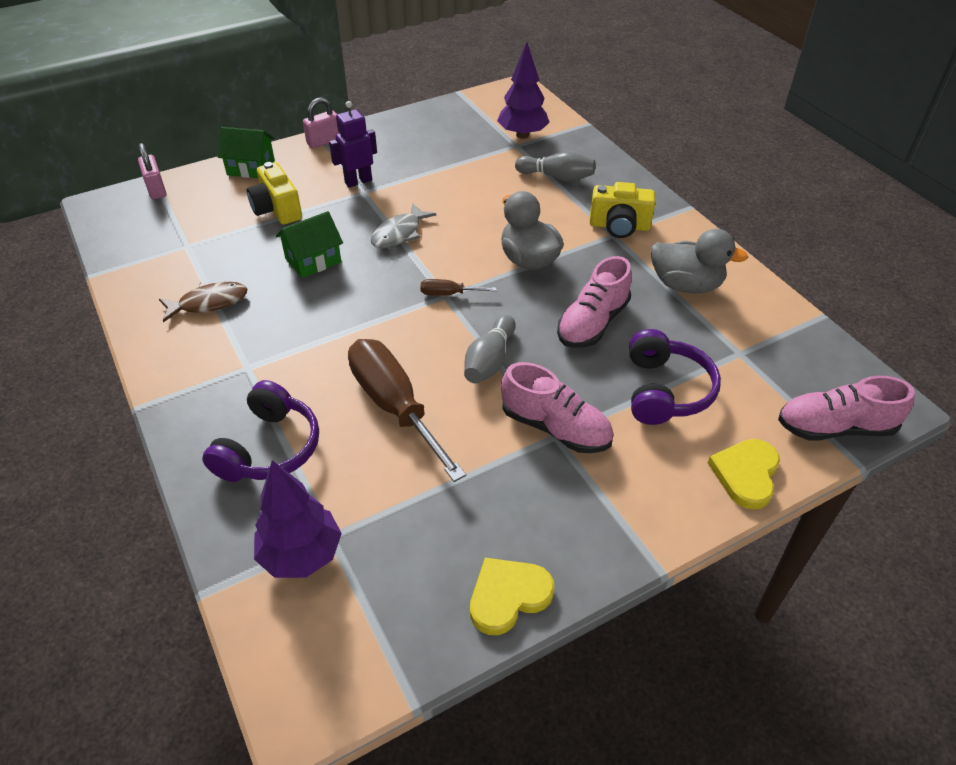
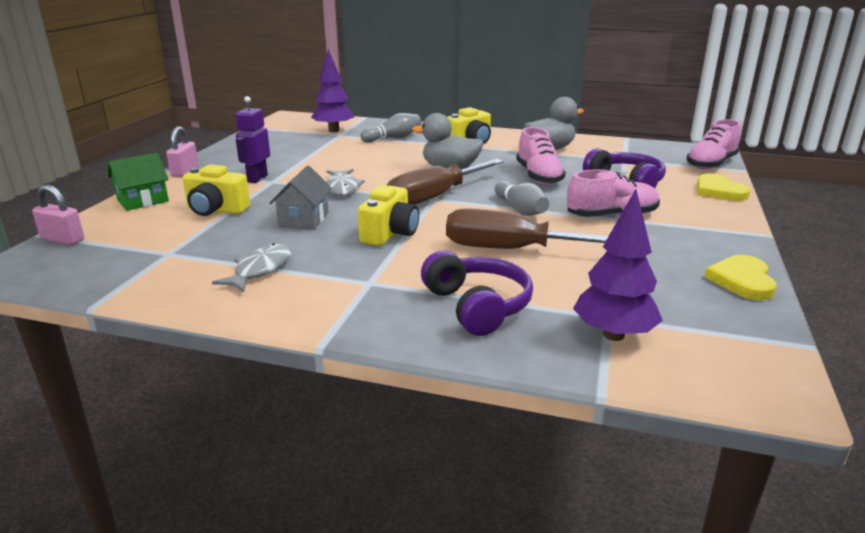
camera: 45 degrees left, 20 degrees down
(209, 303) = (260, 269): brown fish -> grey fish
(313, 260) = (304, 219): green house -> grey house
(342, 320) = (390, 233): none -> yellow camera
(448, 294) = (434, 197): brown screwdriver -> brown screwdriver, size x2.28

